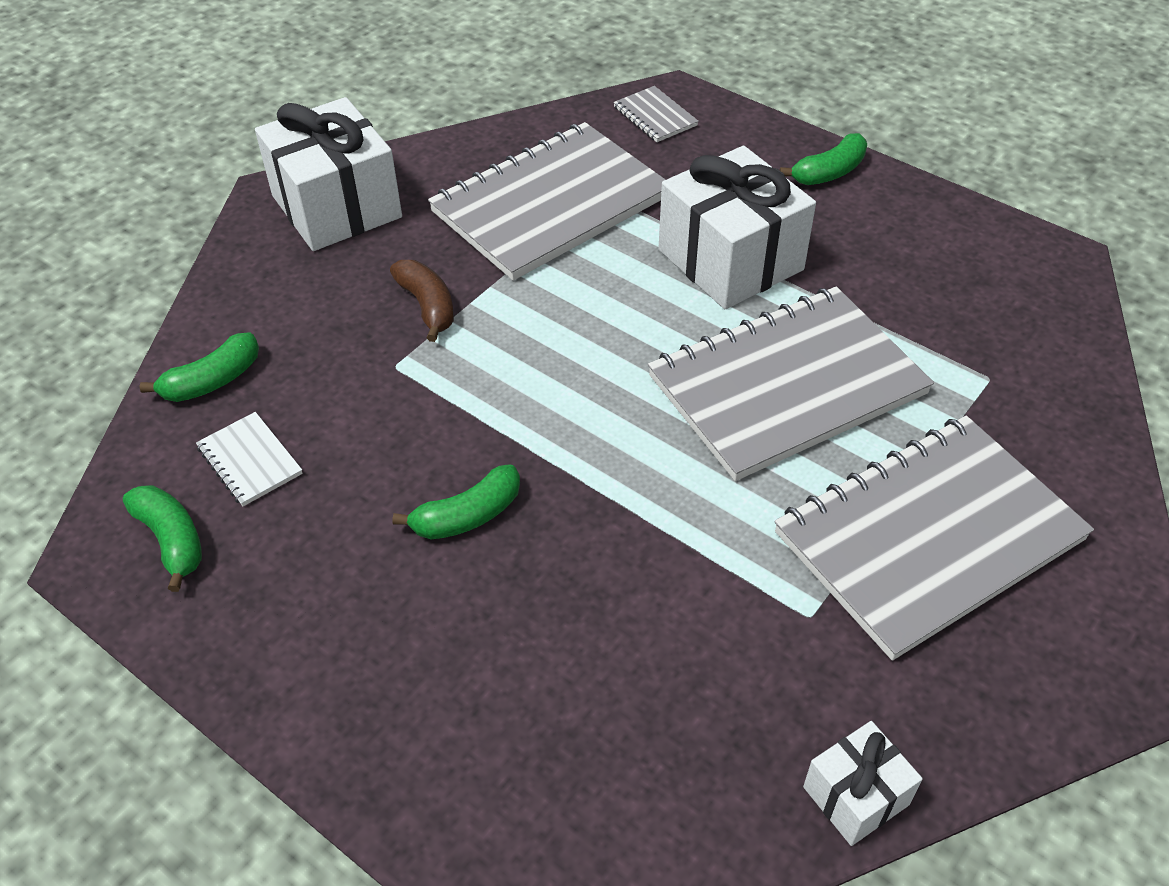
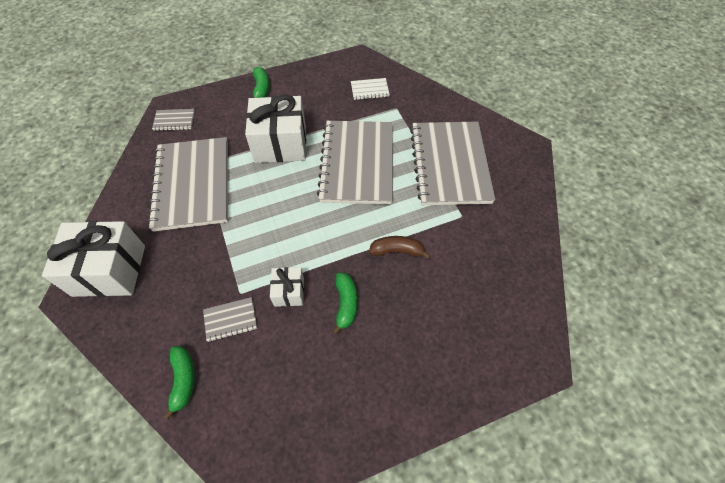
camera: 60 degrees left, 10 degrees up
(172, 540) = (275, 440): green banana -> none
(250, 461) = (250, 383): white notebook -> white notebook (369, 90)
(341, 380) = (230, 320): none -> grey notebook
(427, 306) = (213, 262): brown banana -> brown banana (397, 251)
(856, 795) = (535, 243): white gift -> white gift (289, 291)

